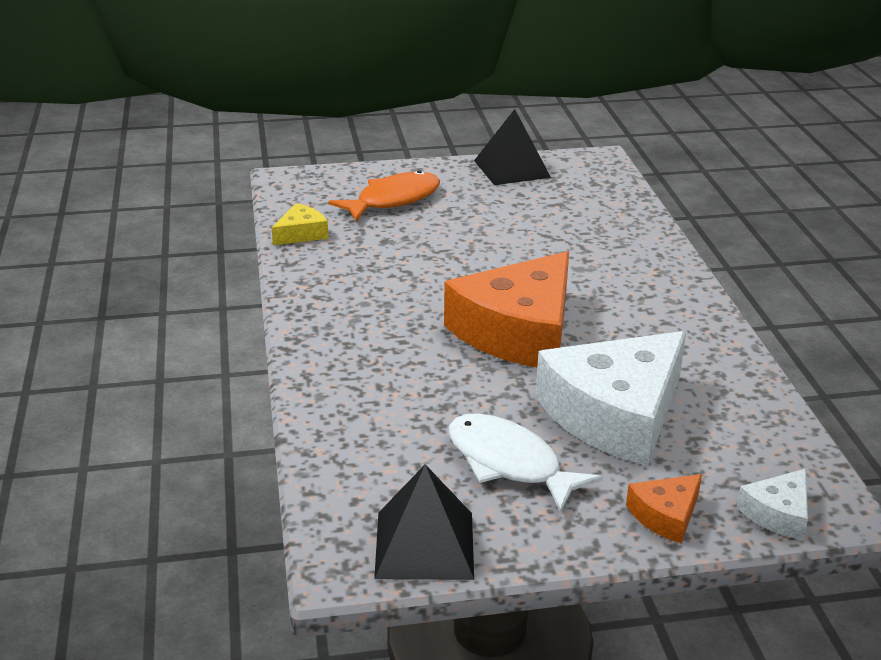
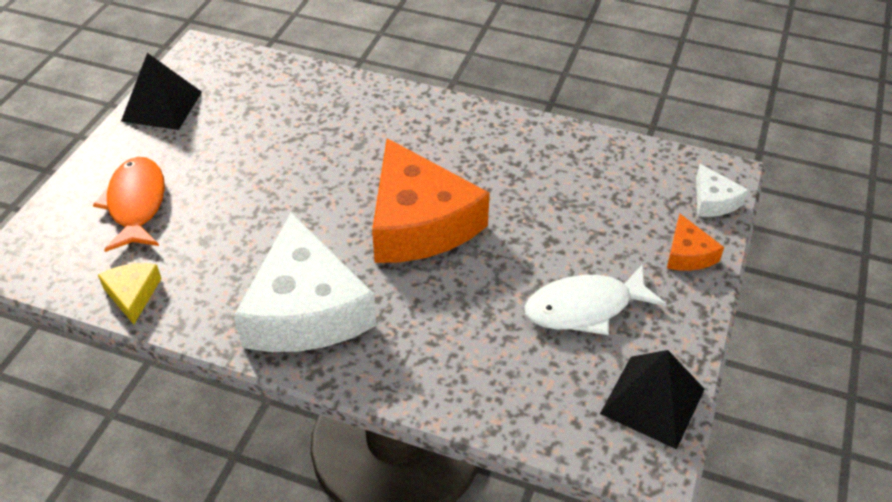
camera: 60 degrees left, 15 degrees up
(616, 414) = (563, 222): white cheese -> white cheese (306, 309)

